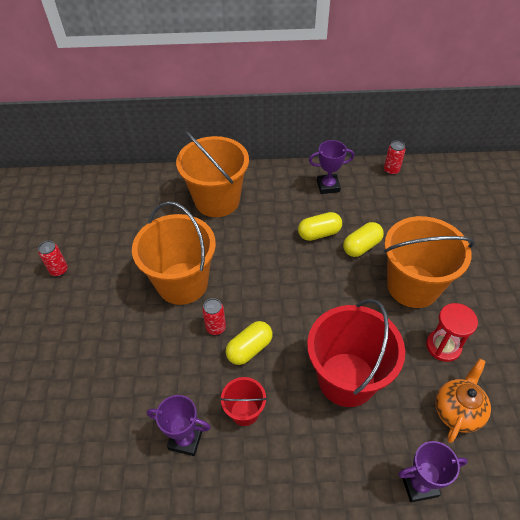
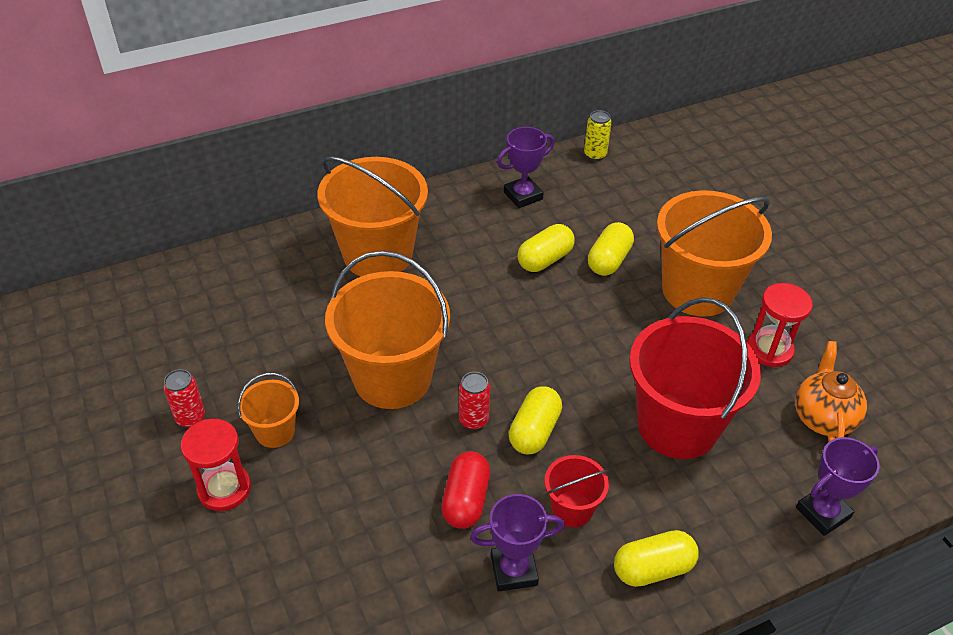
camera: 25 degrees left, 5 degrees down
(52, 320) = (224, 488): none -> red hourglass
(98, 294) = (275, 431): none -> orange bucket
(182, 380) = (466, 500): none -> red capsule
(275, 476) = (653, 568): none -> yellow capsule
(391, 170) = (595, 155): red can -> yellow can

